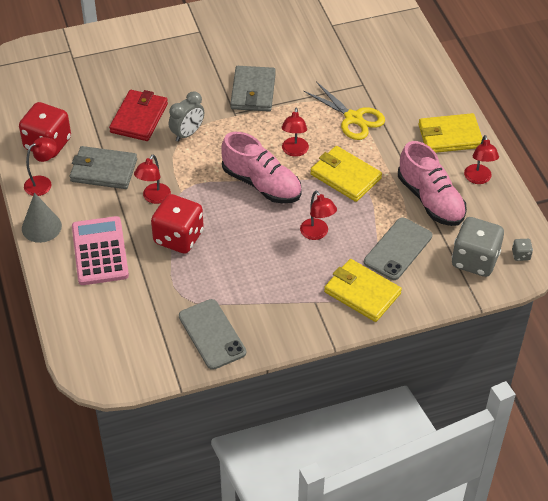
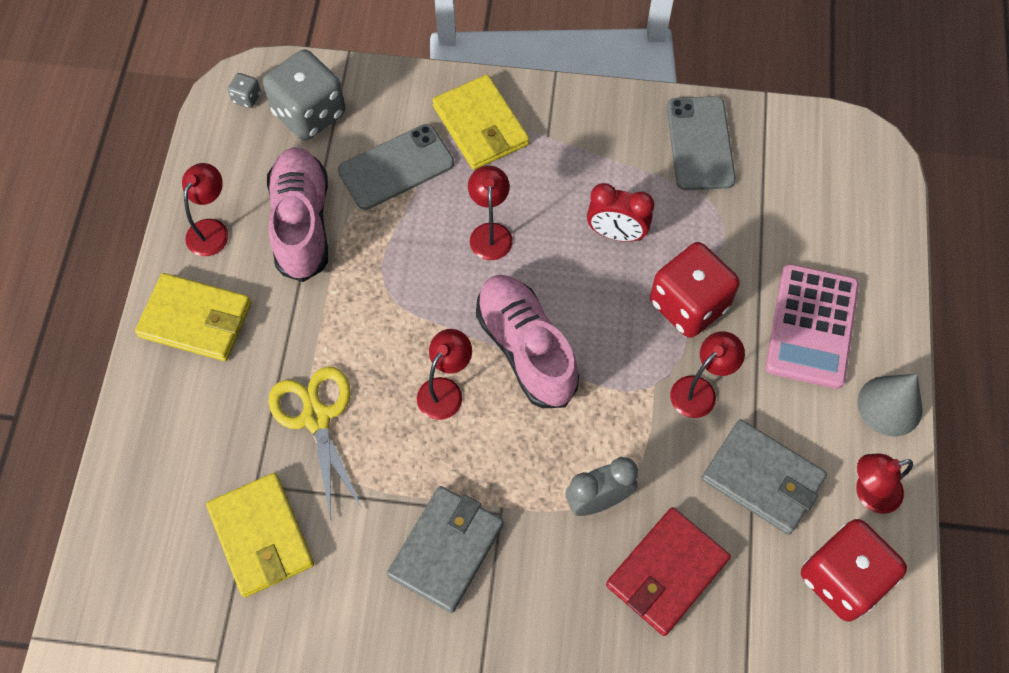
camera: 155 degrees left, 15 degrees up
(240, 260) = (616, 234): none -> red clock
(345, 176) = (395, 312): yellow wallet -> yellow wallet (261, 536)

